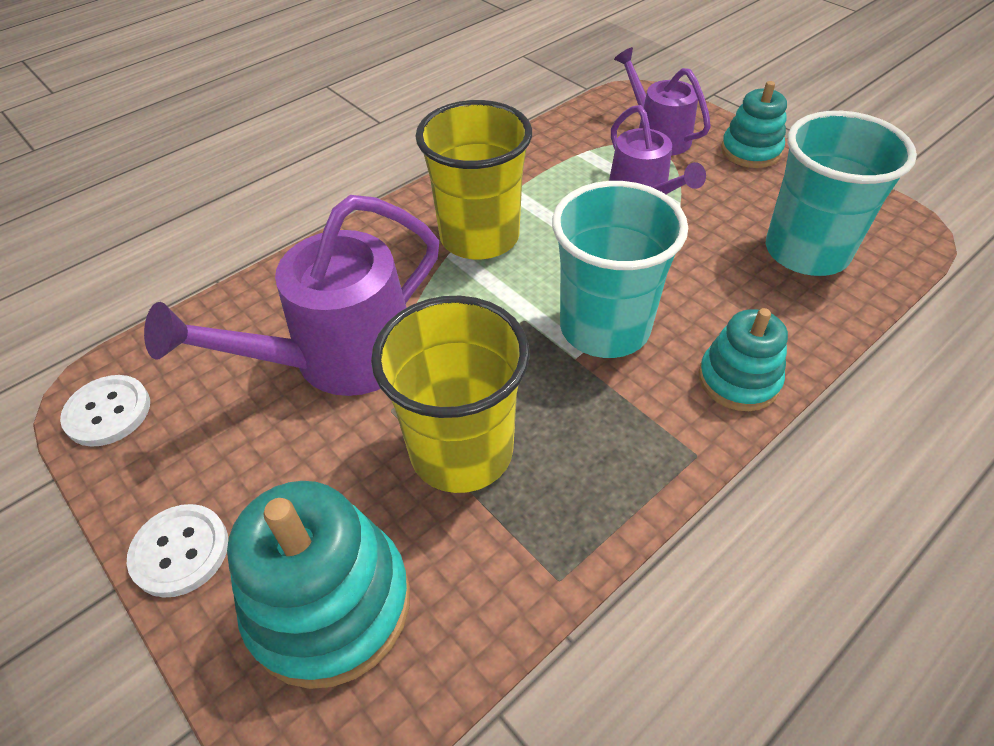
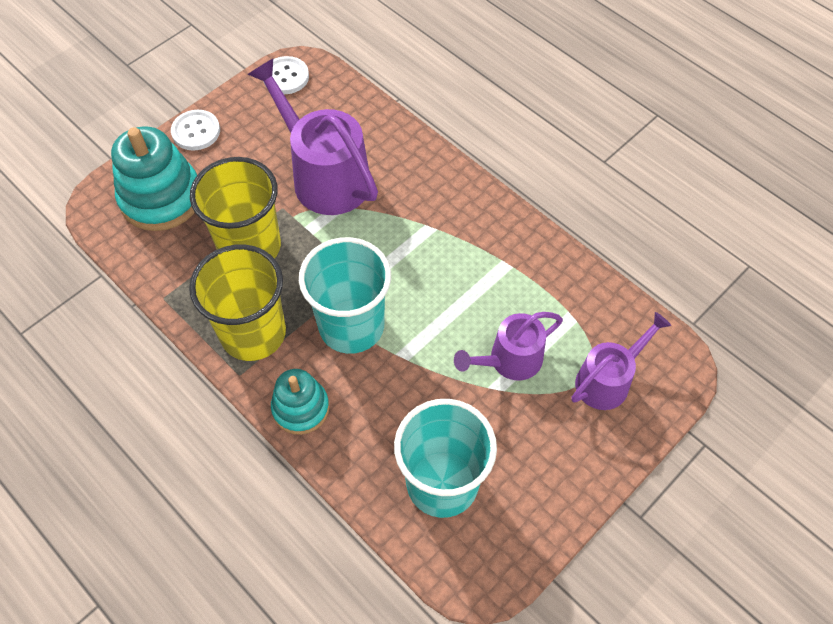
camera: 85 degrees right, 10 degrees up
(479, 236) = (448, 243): yellow cup -> yellow cup (253, 333)
(750, 151) = (592, 462): turquoise stacking toy -> none

